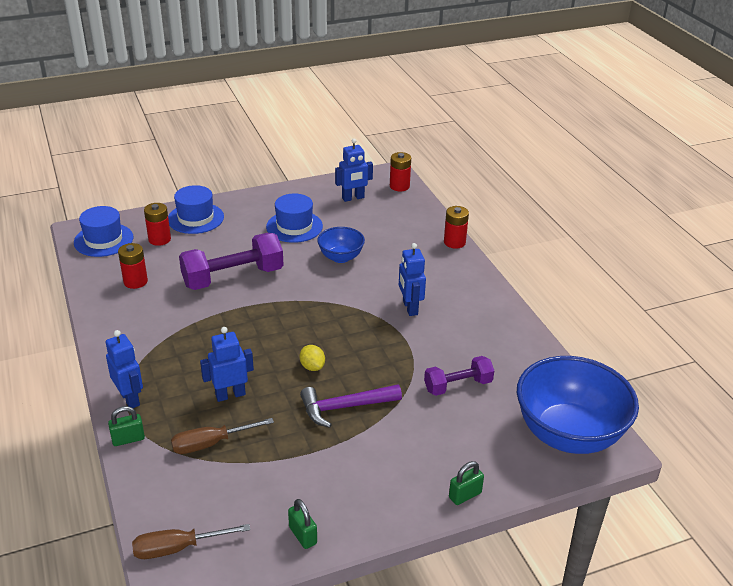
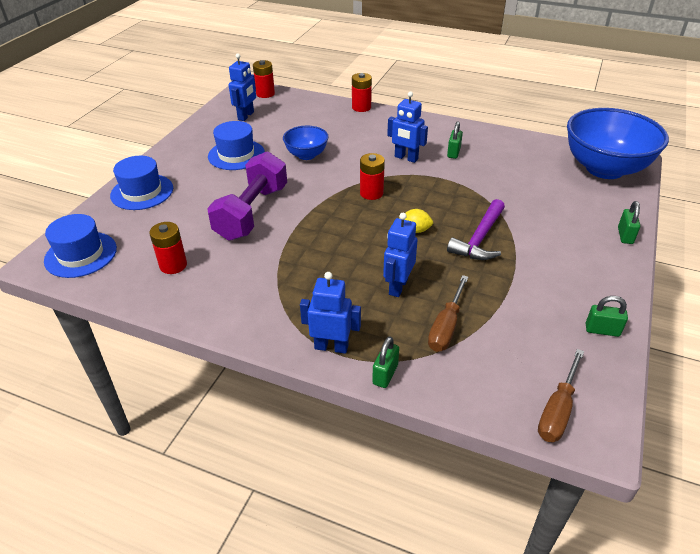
camera: 45 degrees left, 5 degrees up
(159, 239) = (137, 224): red battery -> red battery (371, 193)
(457, 329) = (453, 153): none -> green padlock
(458, 386) = (512, 182): purple dumbbell -> none

